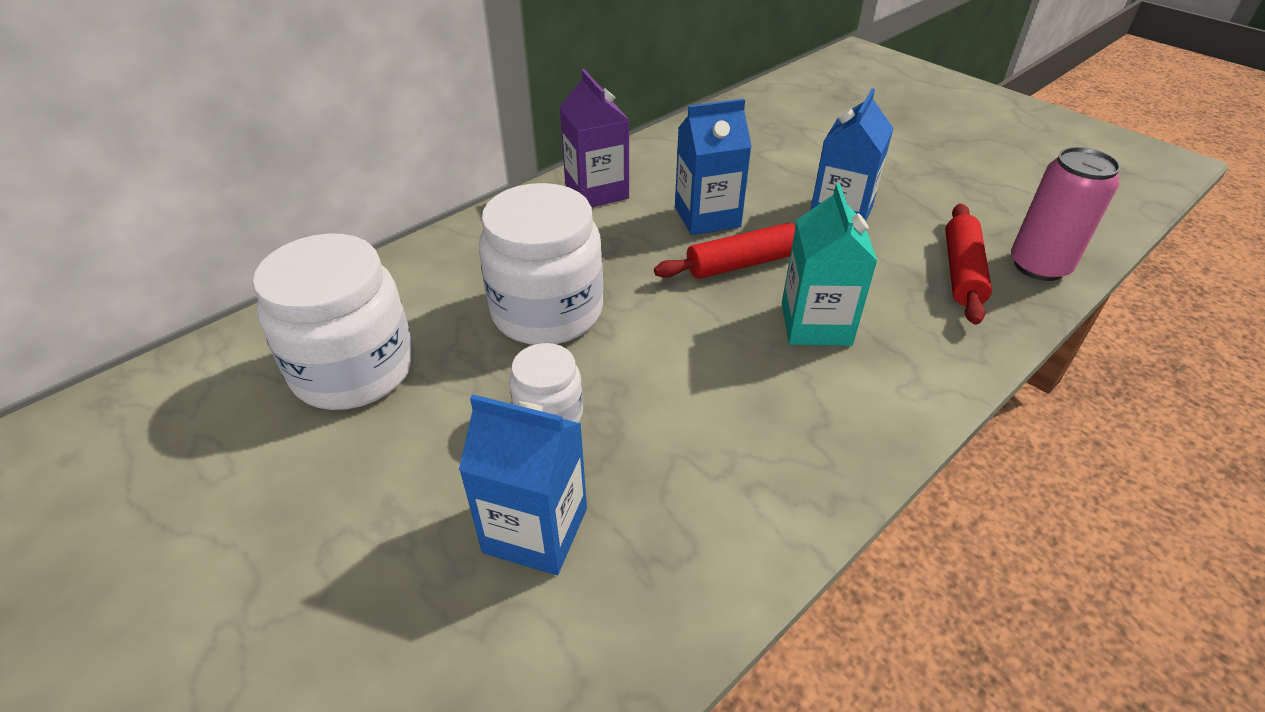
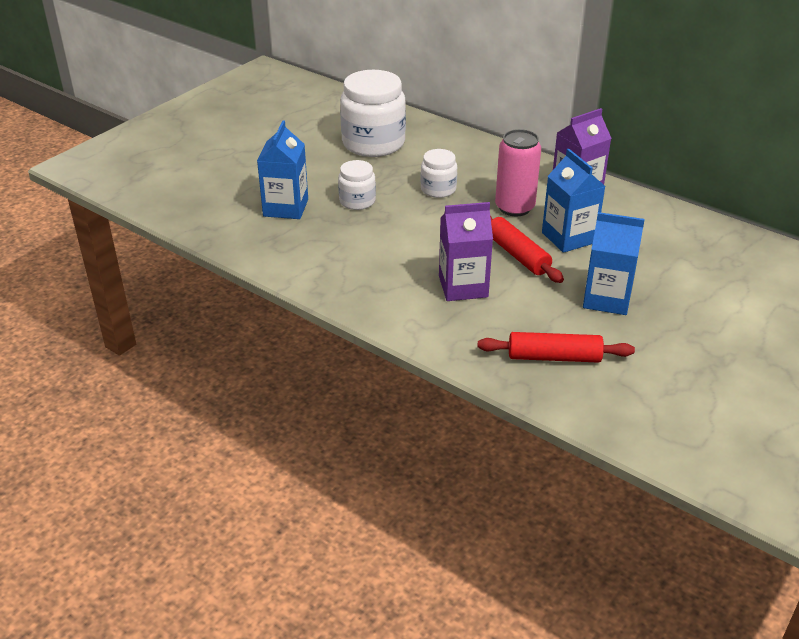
camera: 80 degrees right, 5 degrees down
(547, 312) = (438, 189): white jar -> white jar, size x0.53
(816, 324) = (463, 286): turquoise carton -> purple carton
(1039, 266) = (582, 401): pink can -> pink can (514, 207)

